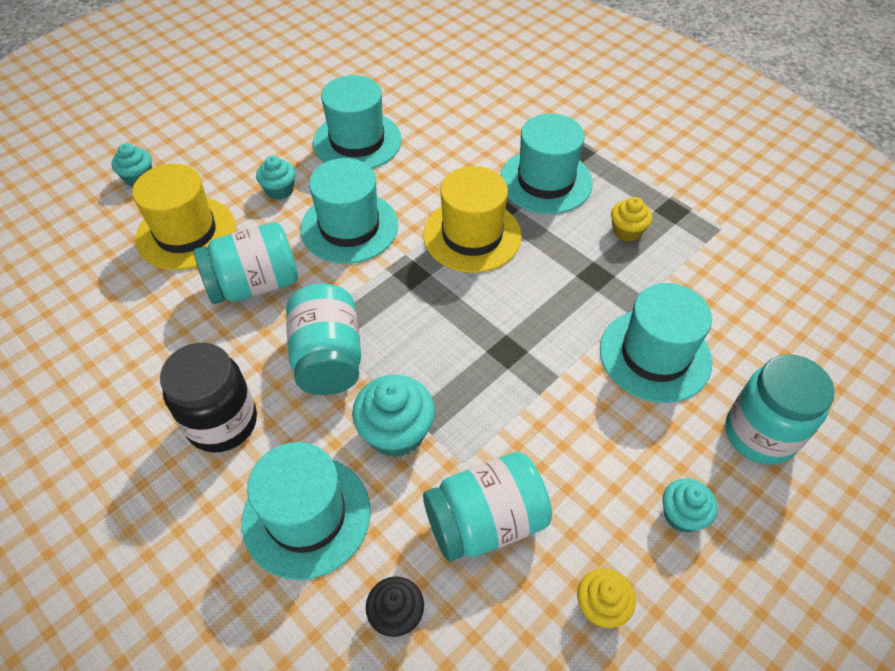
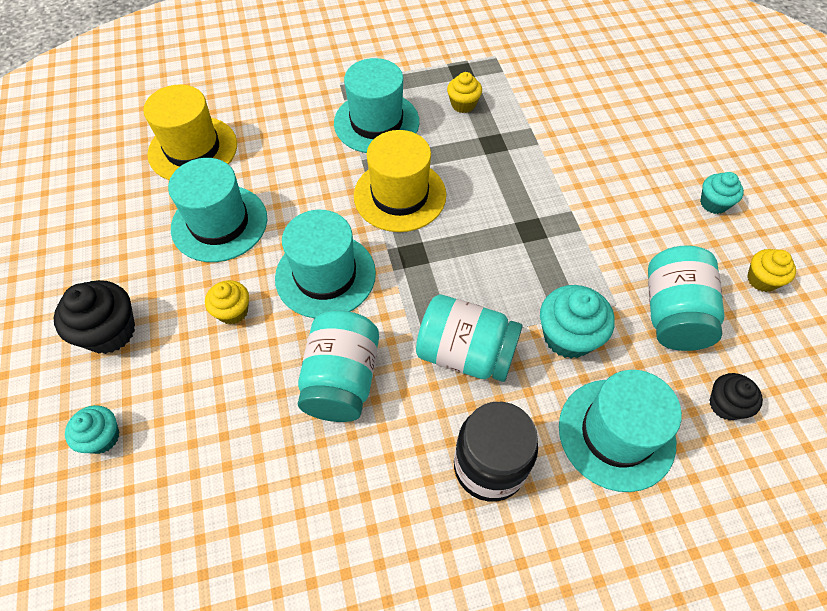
camera: 60 degrees left, 5 degrees up
(186, 233) = (227, 417): yellow hat -> yellow hat (193, 149)
(223, 137) = (110, 332): none -> black cupcake
(279, 190) = (233, 311): turquoise cupcake -> yellow cupcake
(655, 355) = (583, 149): turquoise hat -> none
(759, 434) = (673, 133): turquoise jar -> none

